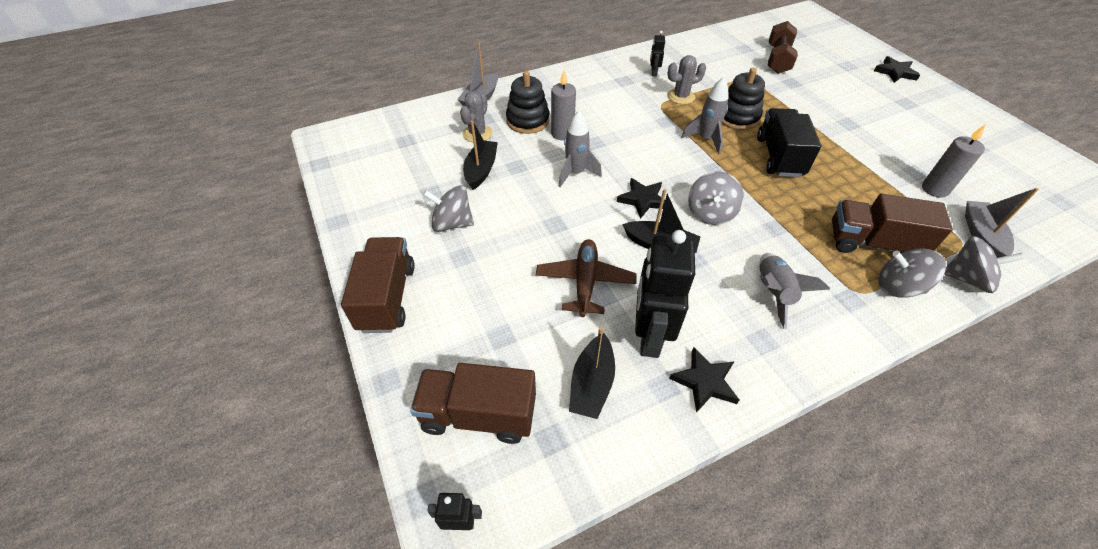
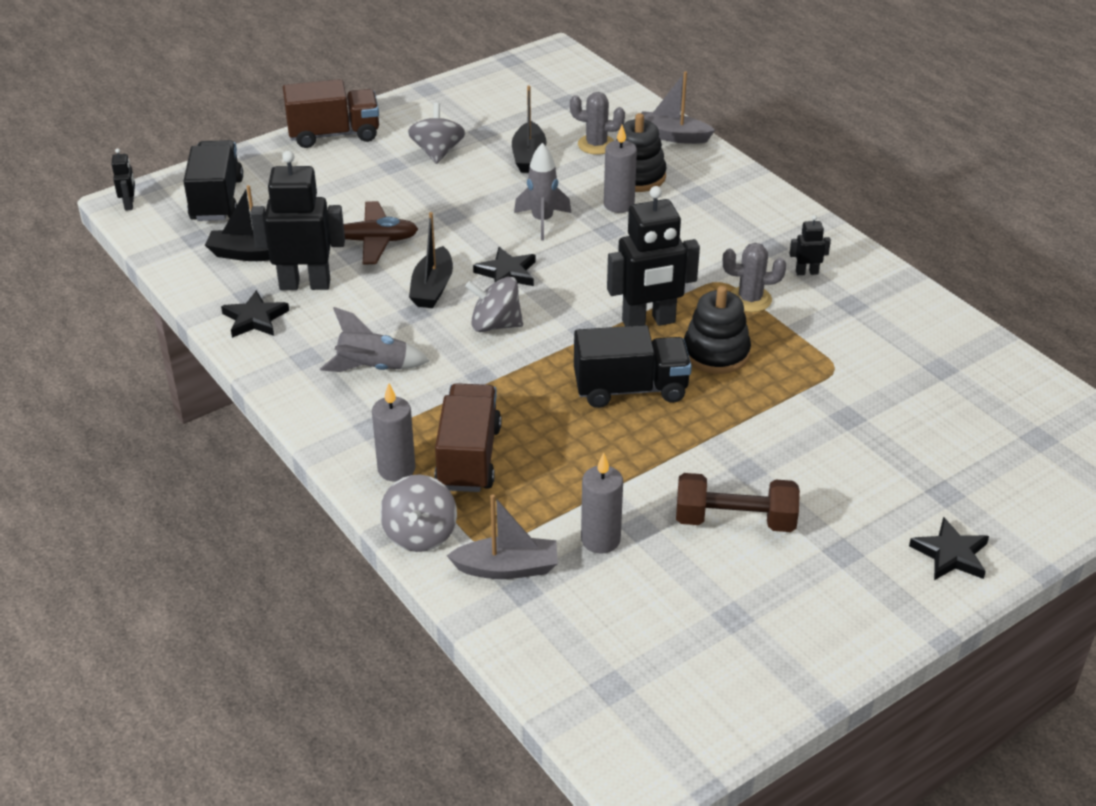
camera: 80 degrees right, 10 degrees down
(478, 414) = (217, 199): brown truck -> black truck
(481, 170) = (529, 157): black boat -> black boat turned 90 degrees clockwise
(681, 96) = (750, 299): grey cactus -> grey cactus turned 60 degrees counterclockwise
(705, 139) = (649, 322): grey rocket -> black robot
(777, 59) = (920, 405): brown dumbbell -> brown dumbbell (735, 520)
(898, 287) = (396, 469): grey spinning top -> grey candle

